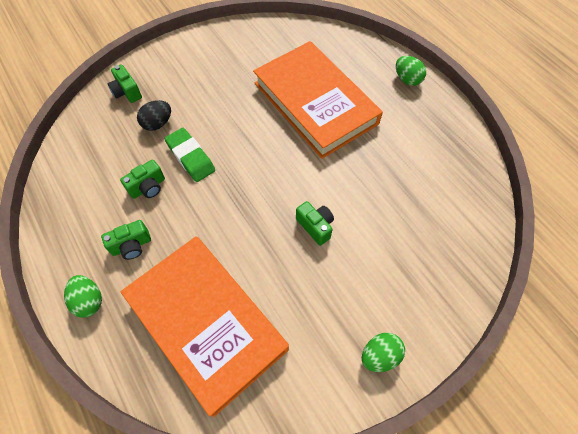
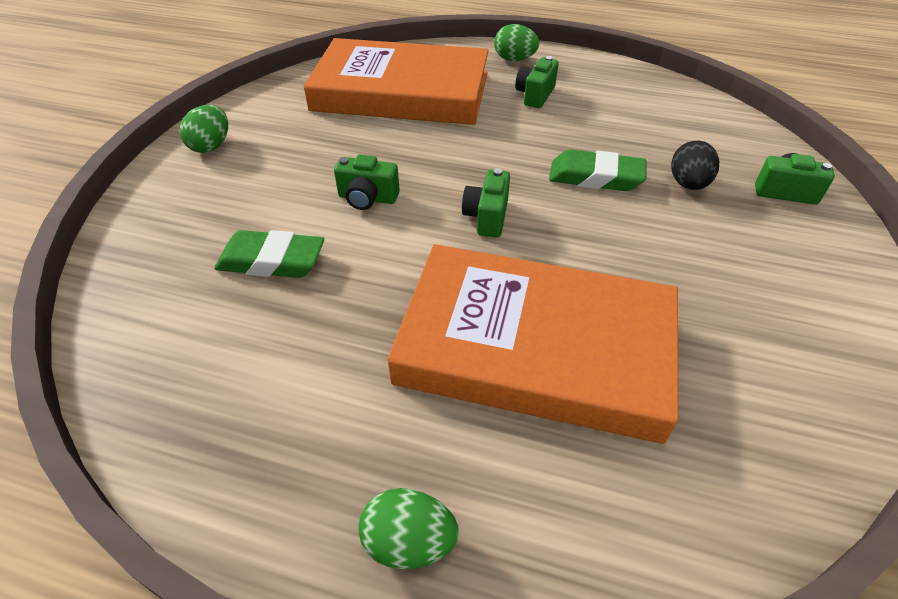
camera: 140 degrees right, 15 degrees down
(148, 187) = (592, 133): green camera -> green camera (487, 217)
(392, 216) = (272, 261): none -> green eraser

